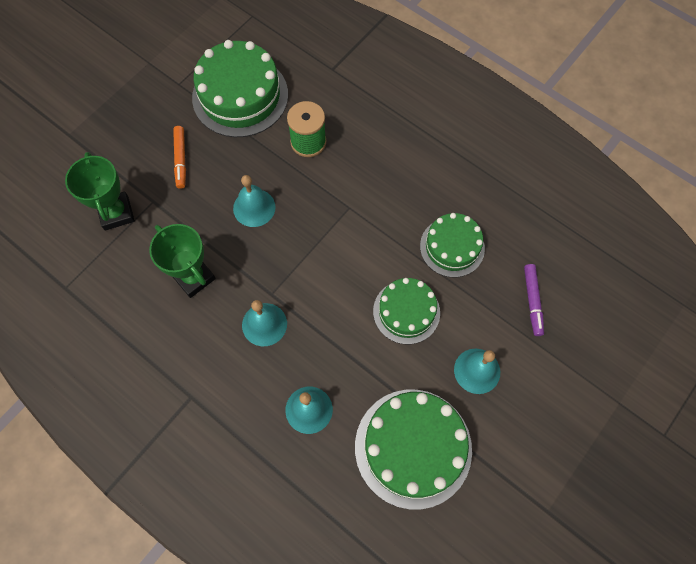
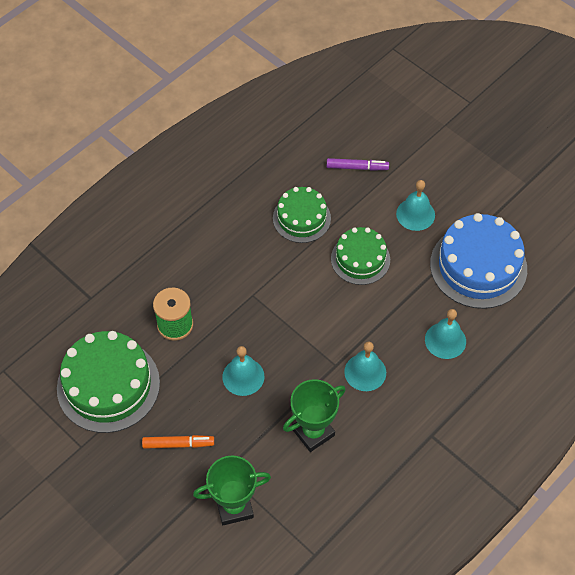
camera: 85 degrees left, 10 degrees down
(413, 447) = (478, 266): green cake -> blue cake

